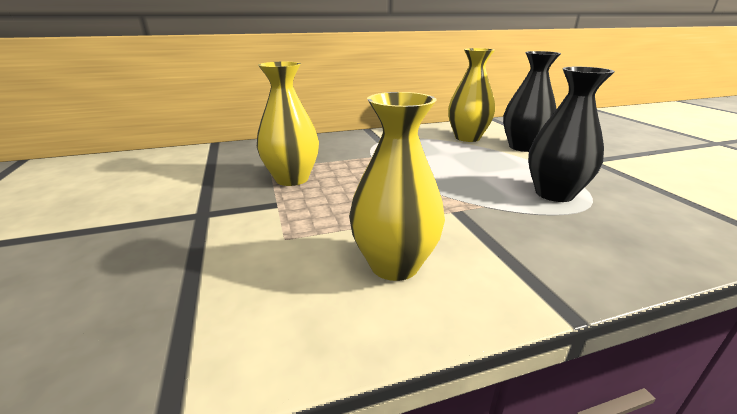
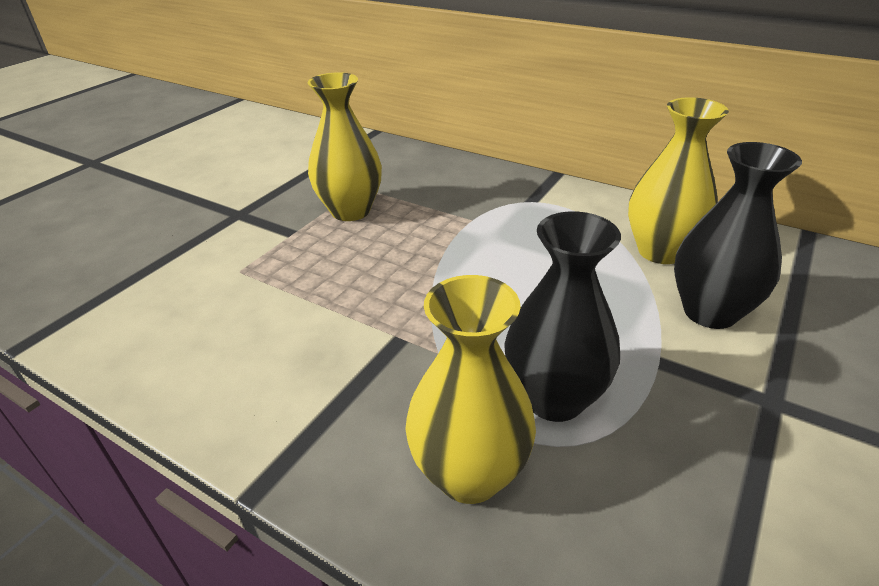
camera: 50 degrees right, 10 degrees up
(394, 265) = (249, 347): yellow vase -> yellow vase (469, 474)

